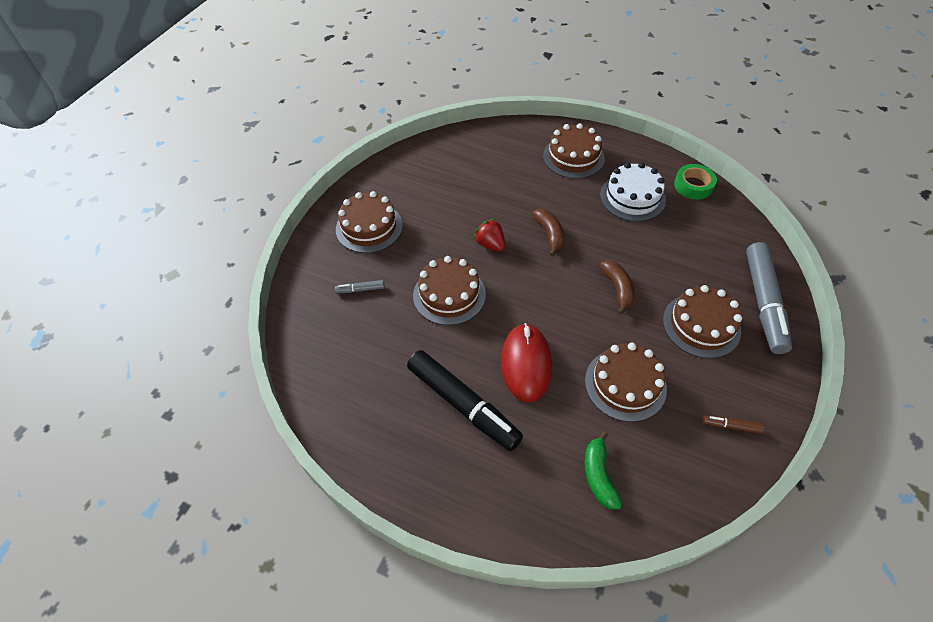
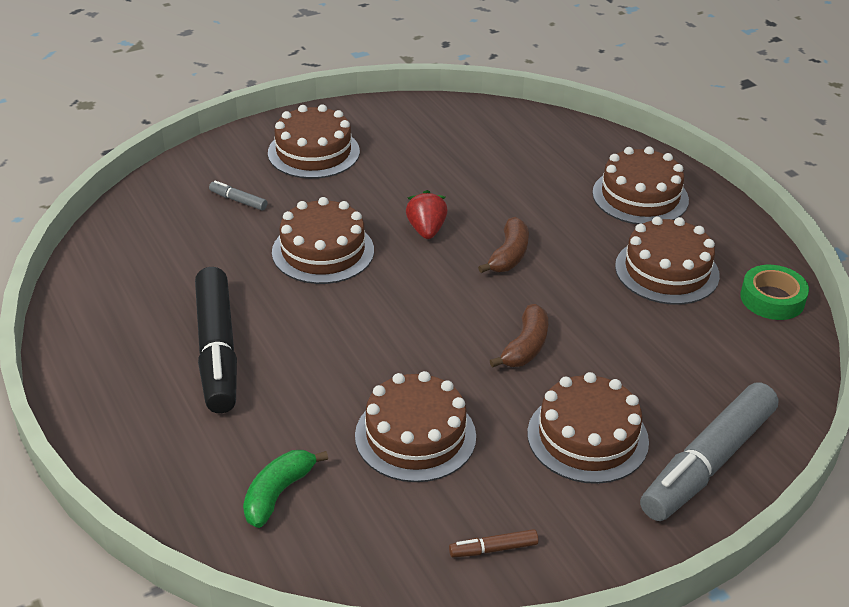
camera: 35 degrees right, 15 degrees down
(526, 364) = (327, 354): red mouse -> none
(632, 197) = (667, 271): white cake -> brown cake
(731, 426) = (493, 549): brown marker -> brown marker turned 60 degrees counterclockwise

